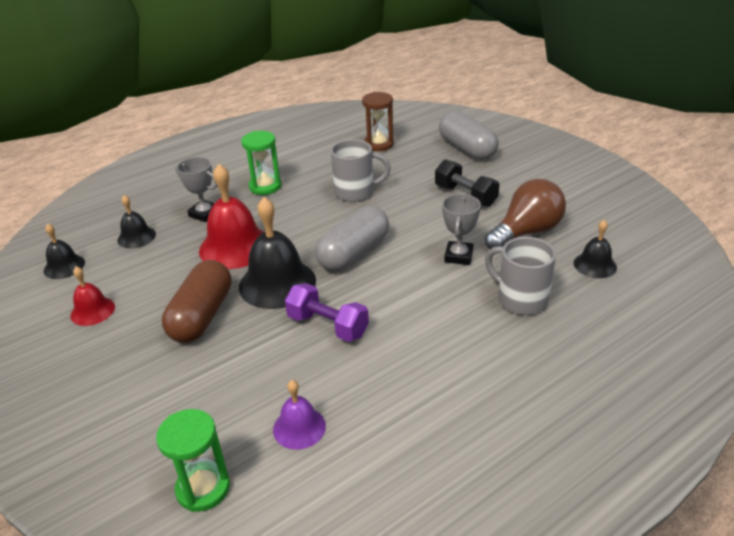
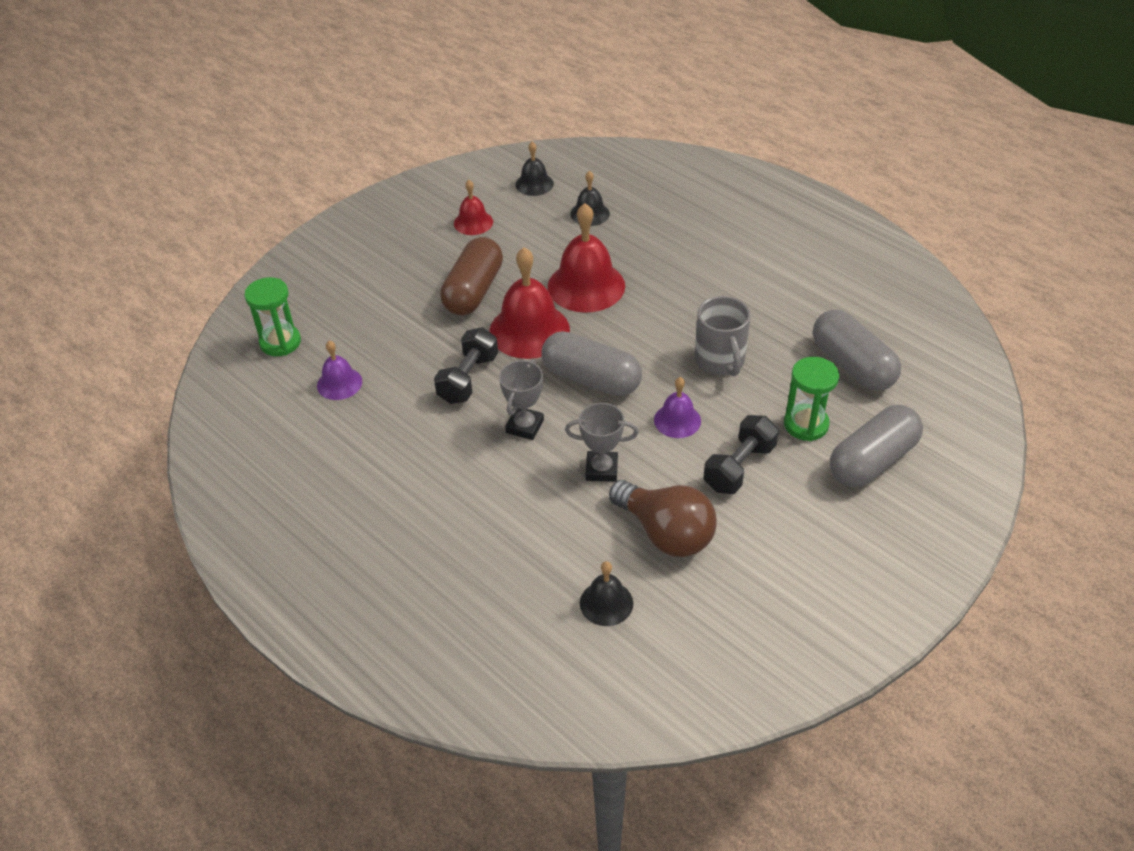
camera: 80 degrees right, 10 degrees up
(202, 316) = (474, 291): brown capsule -> brown capsule turned 75 degrees counterclockwise
(204, 214) = (642, 248): grey trophy -> grey trophy (524, 426)
(265, 186) = (711, 281): green hourglass -> green hourglass (806, 424)
(277, 283) = (529, 330): black bell -> red bell
(327, 326) = (468, 379): purple dumbbell -> black dumbbell
(379, 144) = (852, 365): brown hourglass -> grey capsule
(413, 216) = (677, 420): none -> purple bell
(520, 299) = (528, 529): grey mug -> none

